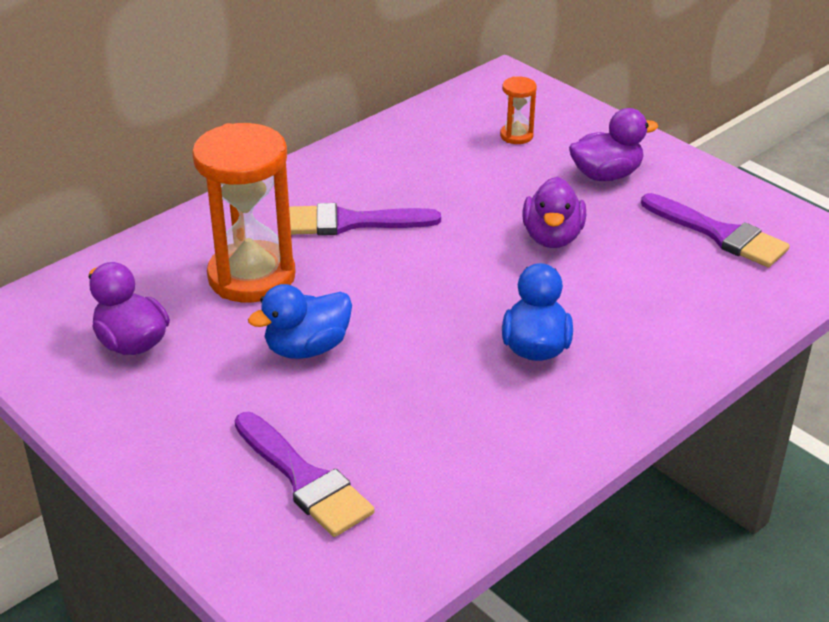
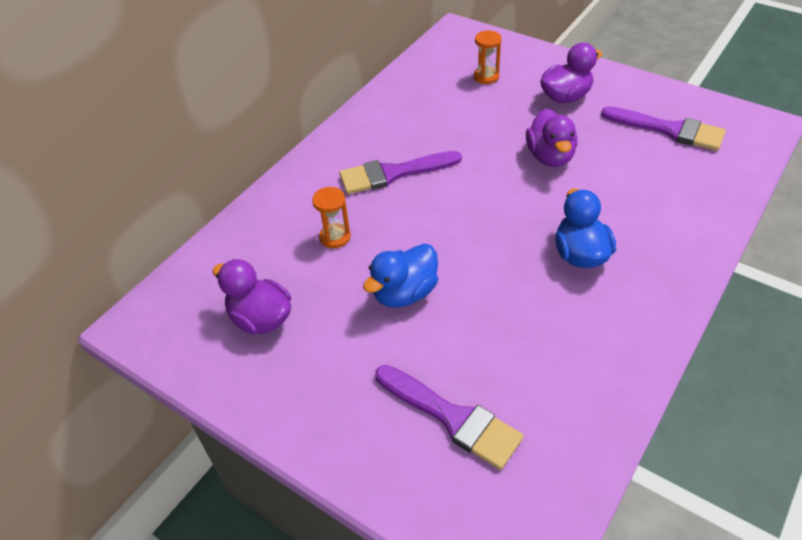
camera: 10 degrees left, 10 degrees up
(251, 276) = (335, 237): orange hourglass -> orange hourglass, size x0.44

